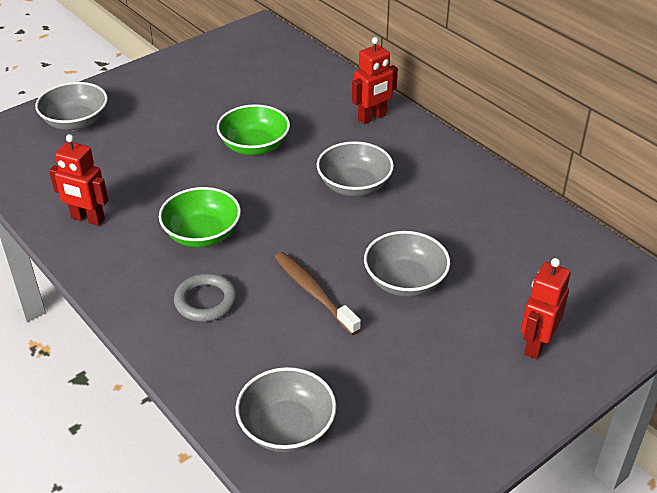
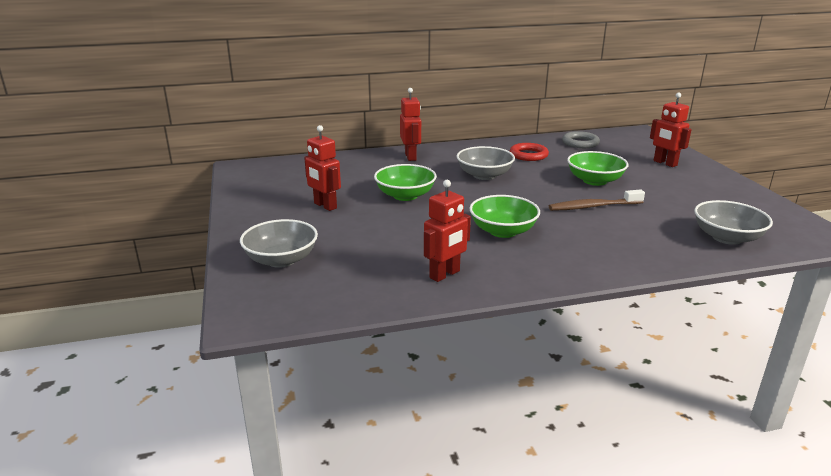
camera: 65 degrees left, 15 degrees down
(197, 106) = (325, 206): none -> red robot
(206, 301) = (586, 242): grey ring -> grey ring (580, 143)
(405, 281) = (594, 181): grey bowl -> green bowl
(456, 206) = (528, 155): none -> red ring

